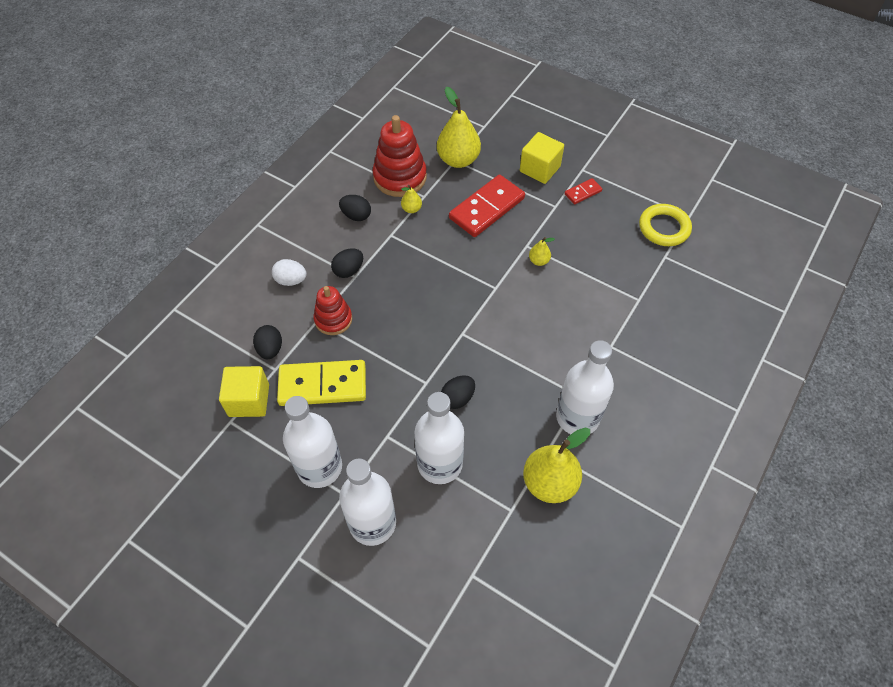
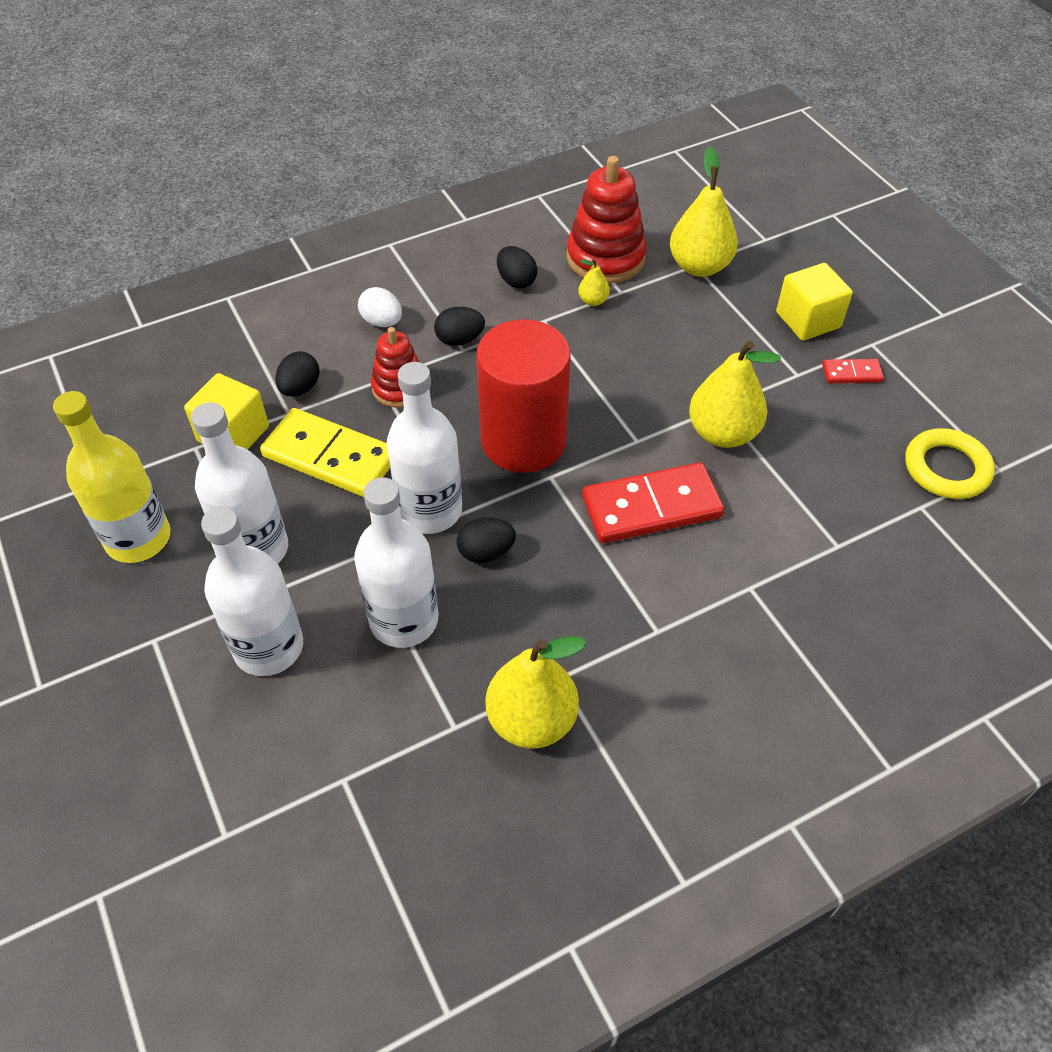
camera: 30 degrees right, 5 degrees down
(238, 499) = (138, 538): none -> yellow bottle
(432, 318) = (523, 441): none -> red cylinder
(486, 208) = (696, 339): red domino -> red domino (651, 507)
(539, 261) = (723, 433): yellow pear -> yellow pear, size x2.18
(577, 417) = (633, 656): white bottle -> white bottle (430, 510)

